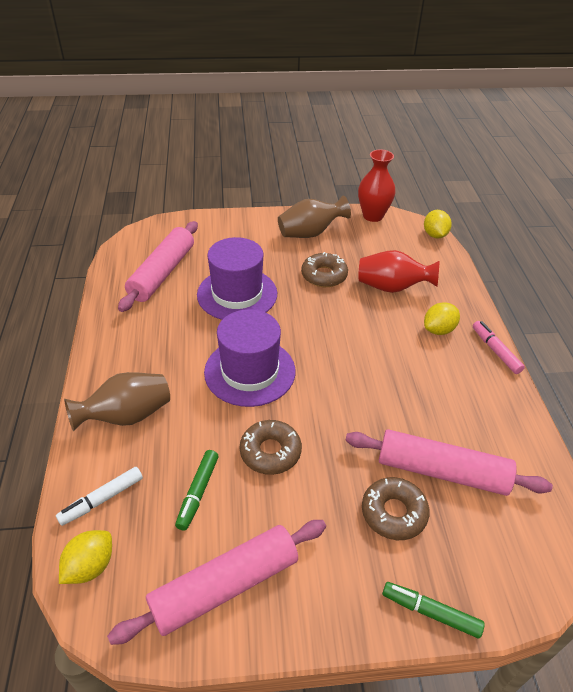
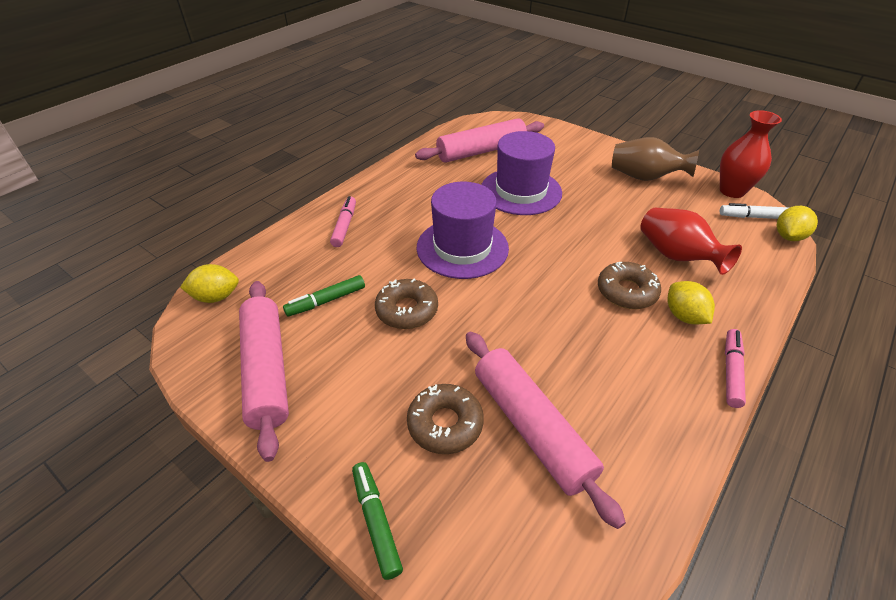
camera: 45 degrees right, 0 degrees up
(102, 499) = (269, 264): white marker -> white marker (754, 217)
(126, 416) = (345, 226): brown vase -> pink marker
(225, 586) = (267, 370): pink rolling pin -> pink rolling pin turned 60 degrees clockwise
(324, 275) = (616, 214): brown donut -> brown donut (626, 292)
(438, 330) = (684, 316): yellow lemon -> yellow lemon turned 60 degrees clockwise

